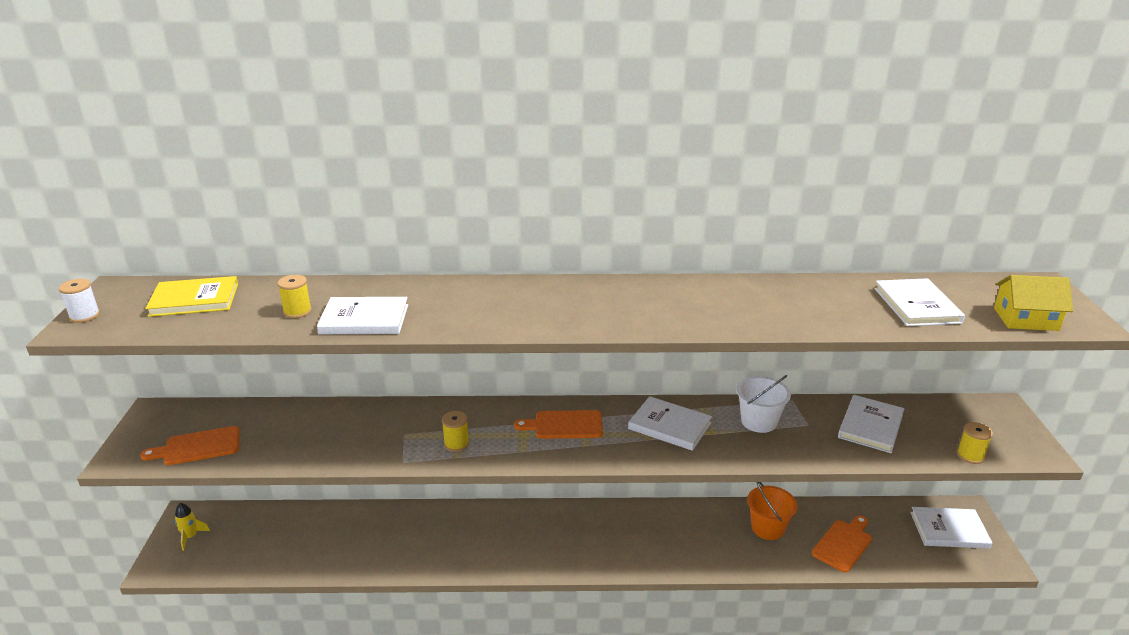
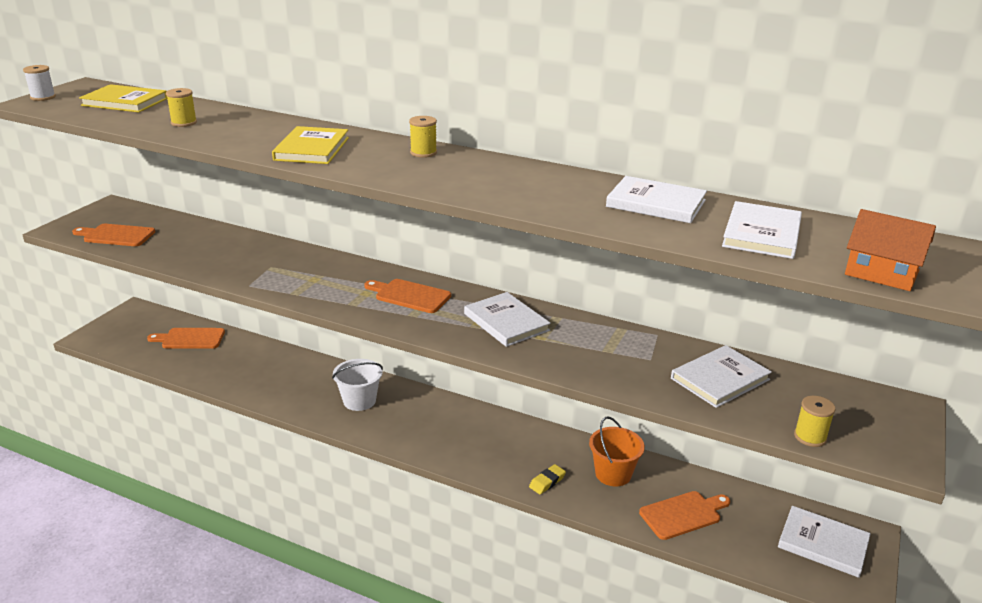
camera: 25 degrees right, 0 degrees up
(190, 537) = (125, 325): yellow rocket -> none
(279, 528) = (190, 339): none -> orange cutting board
(364, 319) = (224, 137): white book -> white book (656, 203)
(456, 444) = (304, 284): yellow spool -> yellow spool (423, 153)
(468, 312) = (312, 149): none -> yellow book
(725, 555) = (547, 482): none -> yellow eraser
(759, 421) = (600, 342): white bucket -> white bucket (359, 401)
(1026, 319) = (881, 272): yellow house -> orange house

